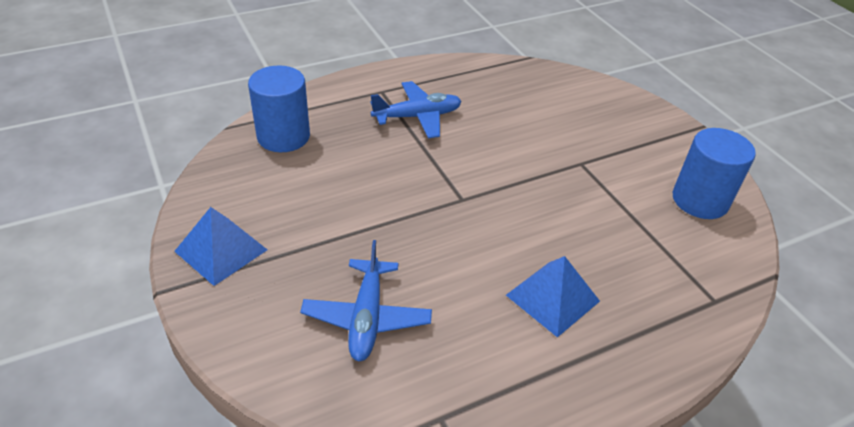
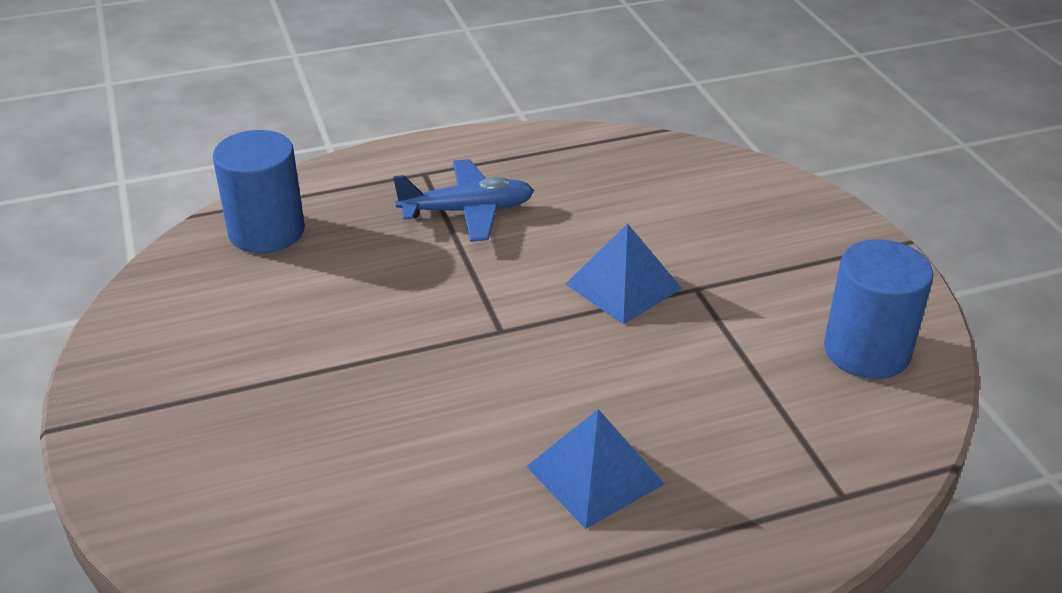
camera: 10 degrees right, 5 degrees down
(221, 250) = (143, 381): blue pyramid -> blue pyramid (623, 286)
(367, 317) = (320, 482): blue plane -> none

